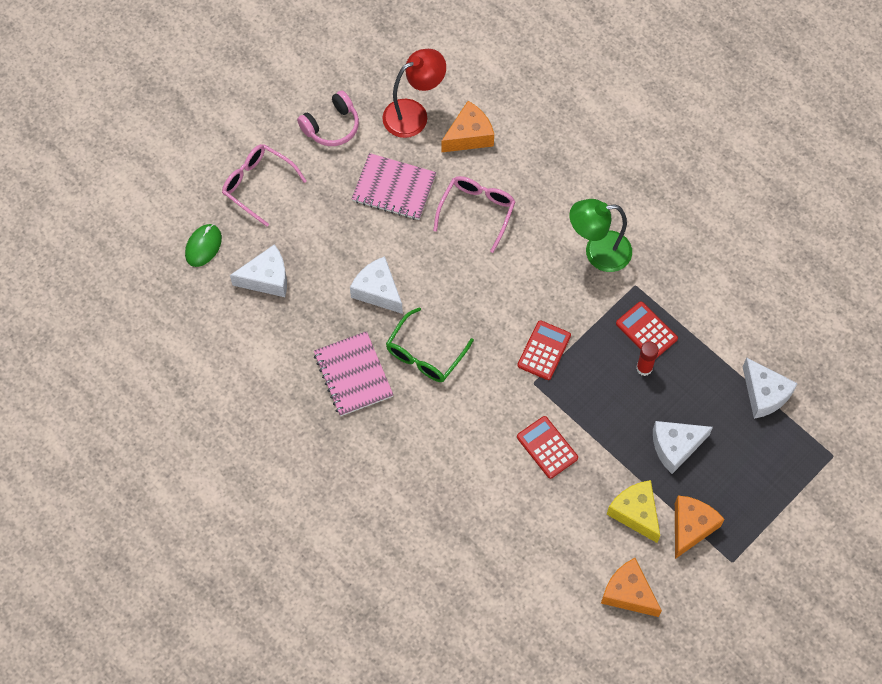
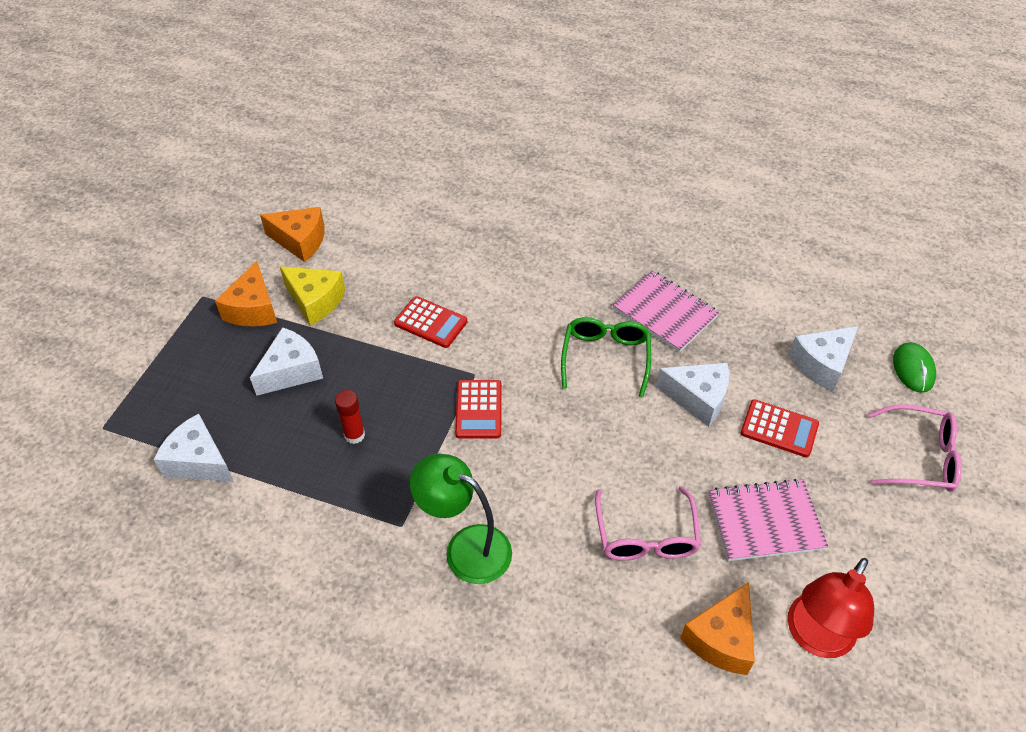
camera: 155 degrees right, 15 degrees down
(331, 126) = (902, 570): pink headphones -> none
(598, 252) = (466, 547): green lamp -> green lamp turned 120 degrees counterclockwise
(646, 331) = (366, 476): red calculator -> red calculator (779, 429)

